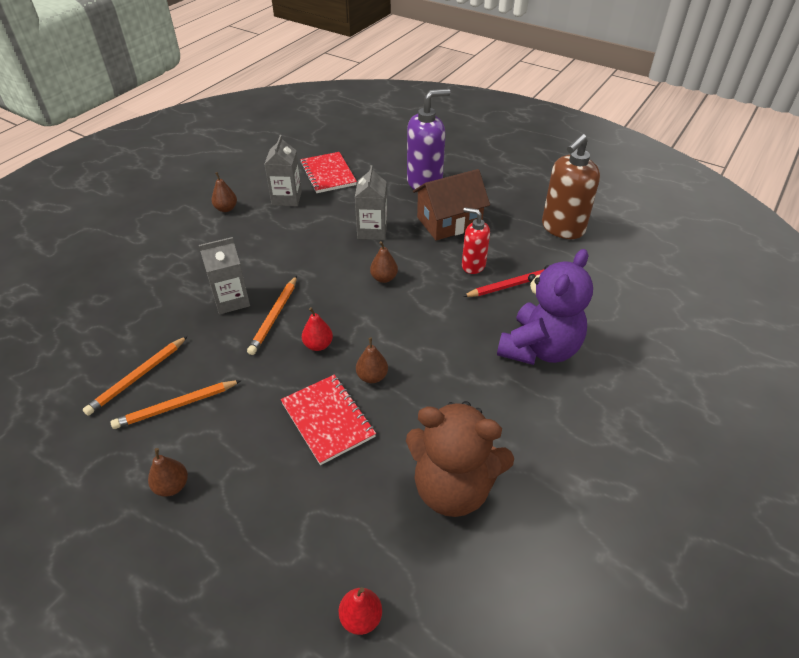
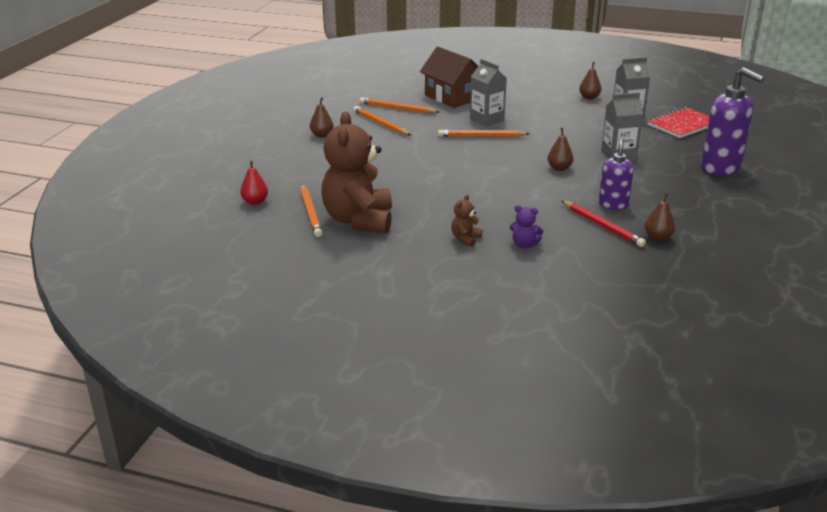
camera: 75 degrees right, 15 degrees down
(318, 345) = (463, 156): red pear -> none
(328, 420) = (395, 170): red notebook -> none
(372, 376) = (444, 179): brown pear -> brown pear (658, 238)
(417, 542) = (310, 213): none -> orange pencil
(449, 222) = (668, 186): brown house -> brown house (452, 97)
(473, 265) = (613, 204): red soap dispenser -> purple soap dispenser
(519, 392) = (465, 239): none -> brown teddy bear
(539, 349) = (524, 244): purple teddy bear -> purple teddy bear, size x0.40
(562, 228) = (723, 247): brown soap dispenser -> none

